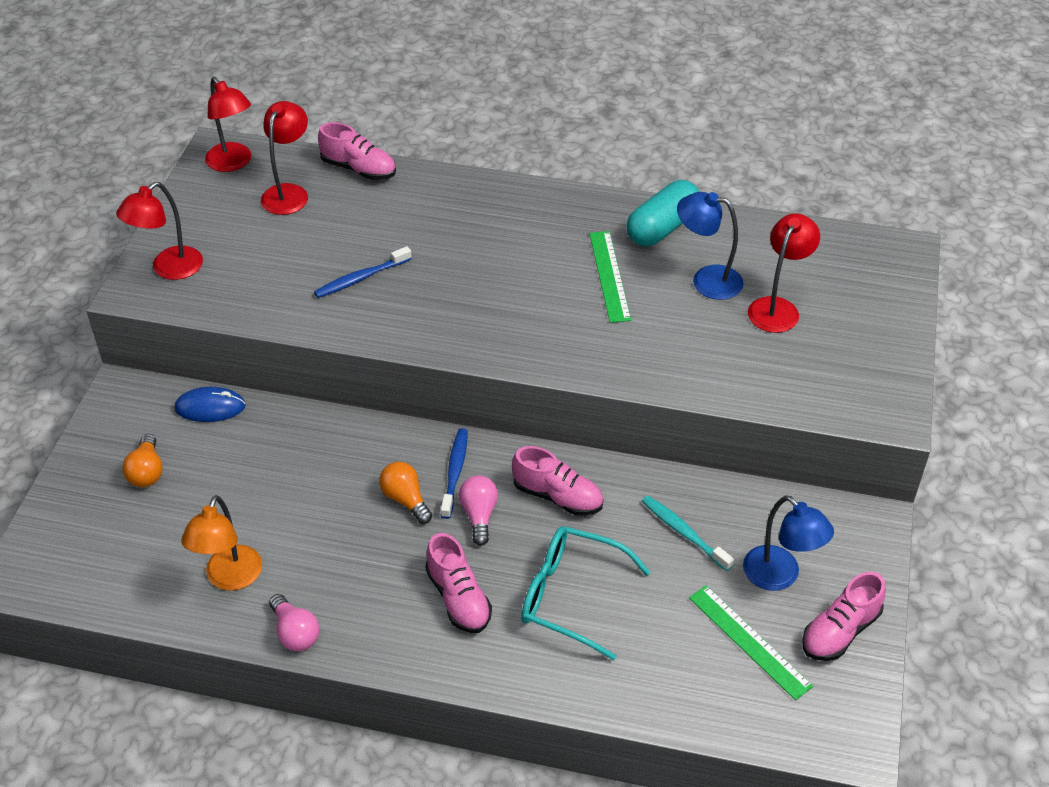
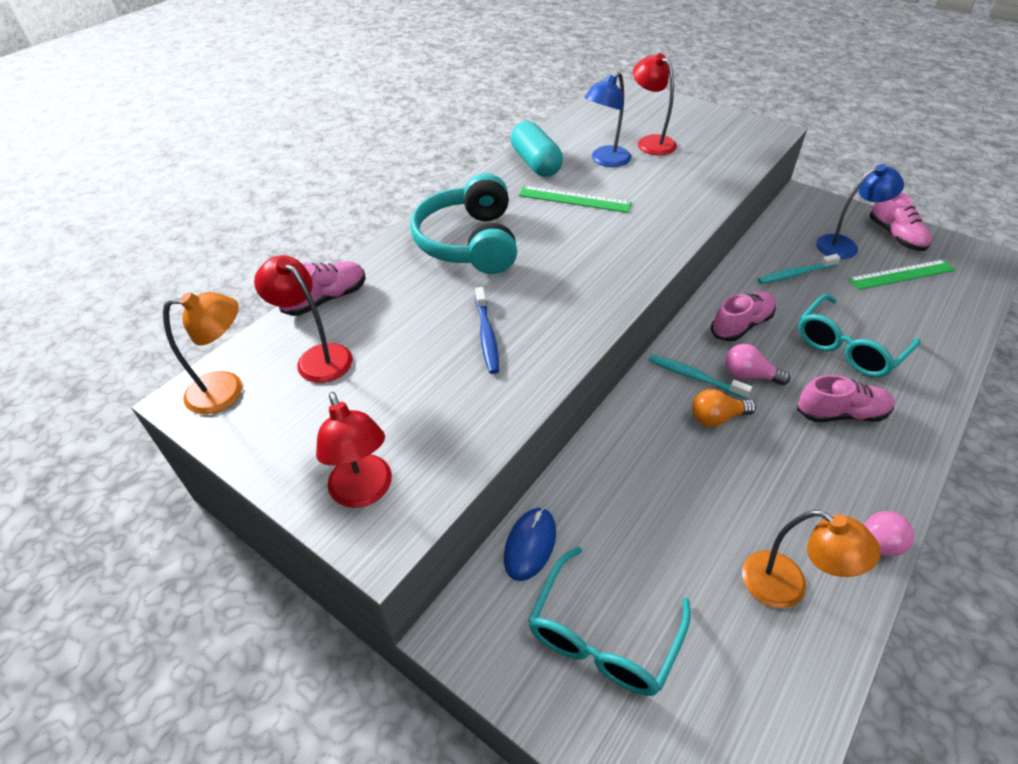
camera: 65 degrees left, 0 degrees up
(147, 471) = (603, 635): orange light bulb -> turquoise glasses
(233, 163) = (227, 390): red lamp -> orange lamp
(455, 472) = (694, 377): blue toothbrush -> turquoise toothbrush
(487, 225) = (469, 242): none -> turquoise headphones

